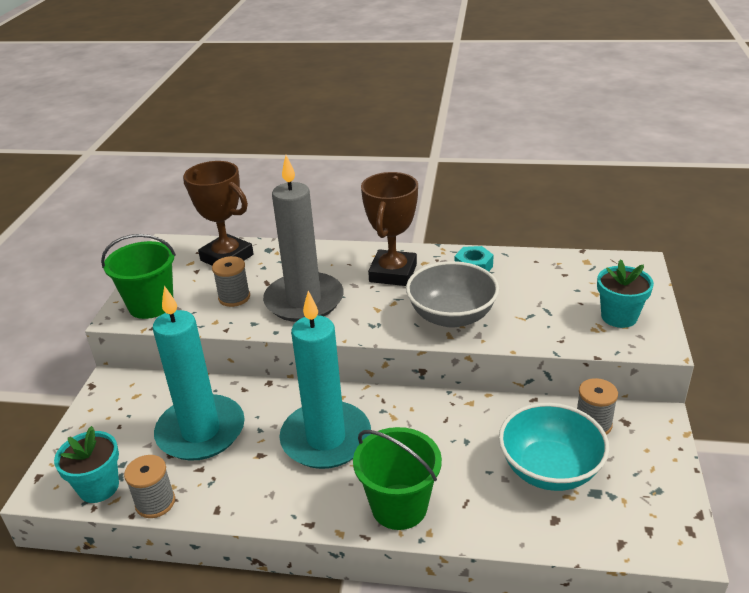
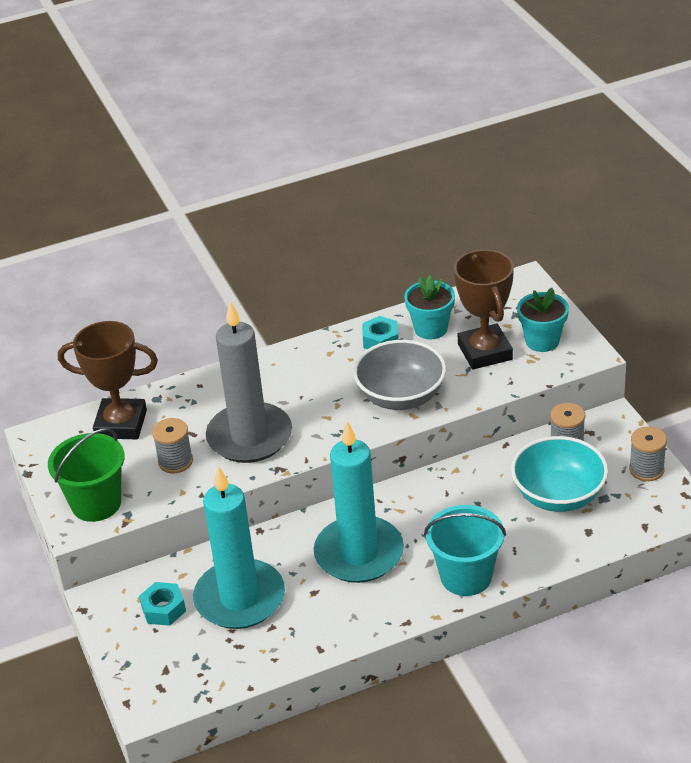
camera: 30 degrees left, 5 degrees up
(99, 487) = (195, 683): turquoise flower pot -> turquoise flower pot (431, 329)
(141, 412) = (163, 609): none -> turquoise nut
(155, 502) = (260, 669): grey spool -> grey spool (646, 469)
(393, 273) = (309, 375): brown trophy -> brown trophy (485, 352)
(399, 506) = (466, 576): green bucket -> turquoise bucket

